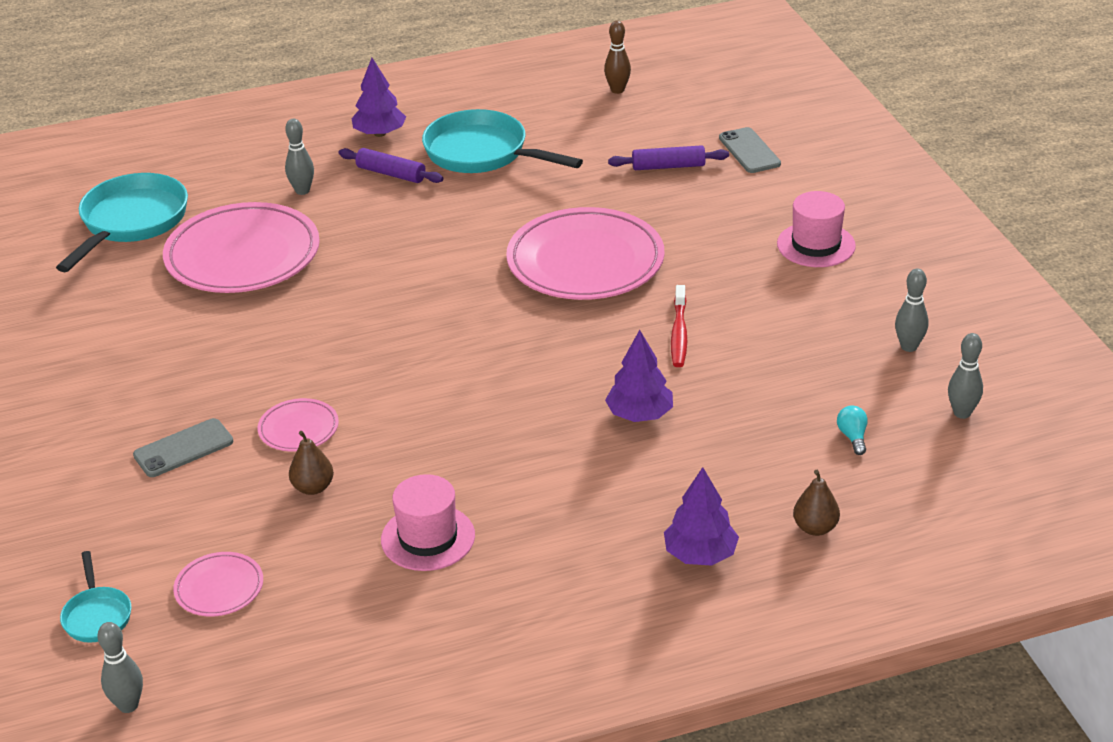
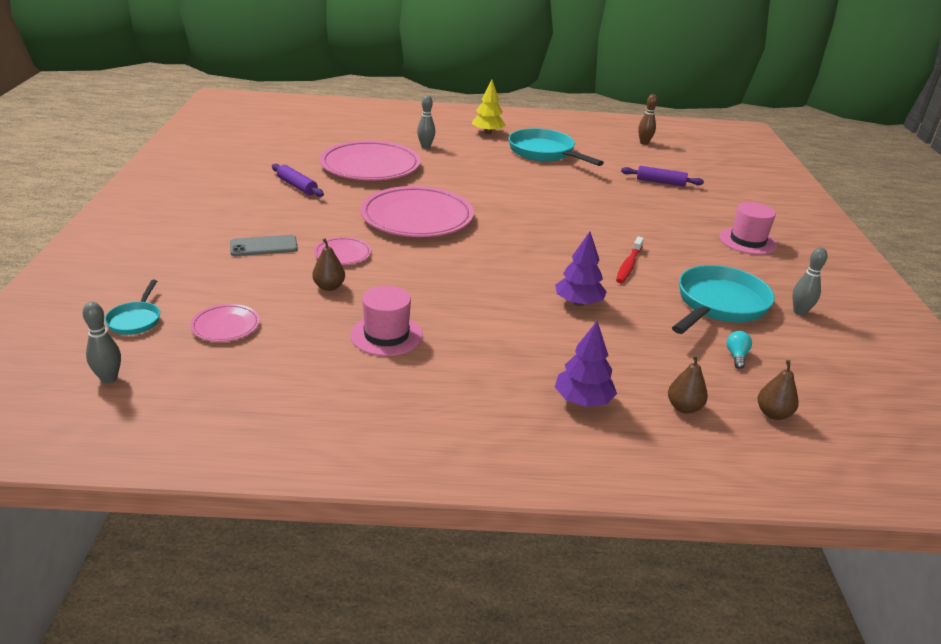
camera: 15 degrees right, 5 degrees down
(131, 222) = (318, 139): turquoise pan -> turquoise pan (719, 305)
(379, 133) = (487, 132): purple tree -> yellow tree
(391, 174) = (483, 150): purple rolling pin -> purple rolling pin (297, 186)
(585, 261) = (582, 215): pink plate -> pink plate (417, 218)
(749, 151) = (718, 186): grey phone -> none
(914, 505) = (773, 414): none -> brown pear
(962, 413) = (831, 363): grey bowling pin -> none

